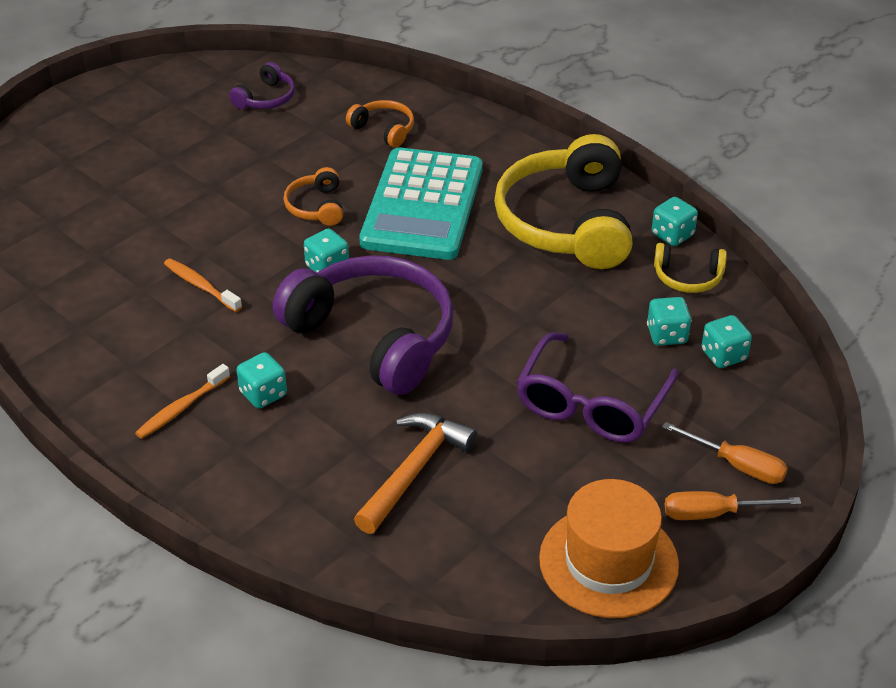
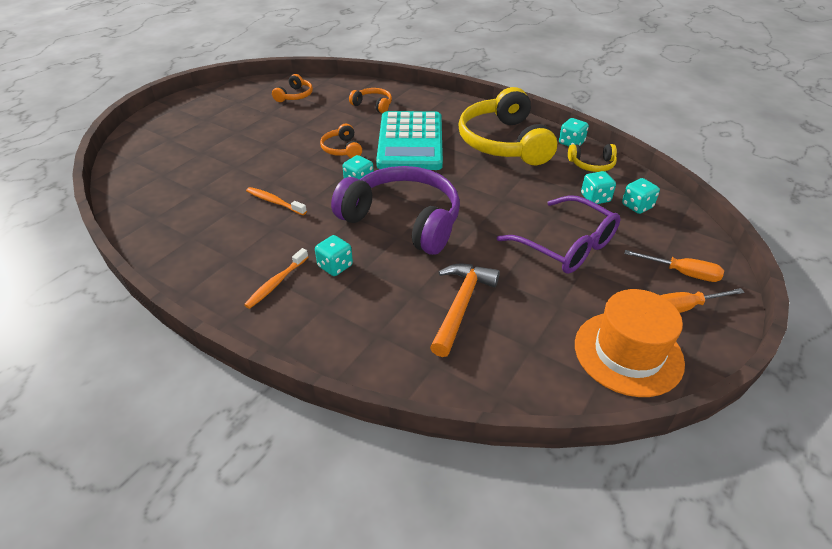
camera: 10 degrees left, 0 degrees up
(266, 98) = (295, 96): purple headphones -> orange headphones
(591, 404) = (566, 245): purple glasses -> purple glasses turned 60 degrees counterclockwise

